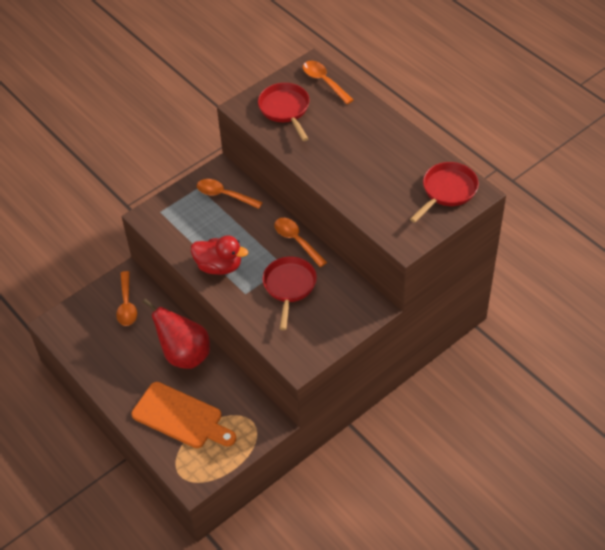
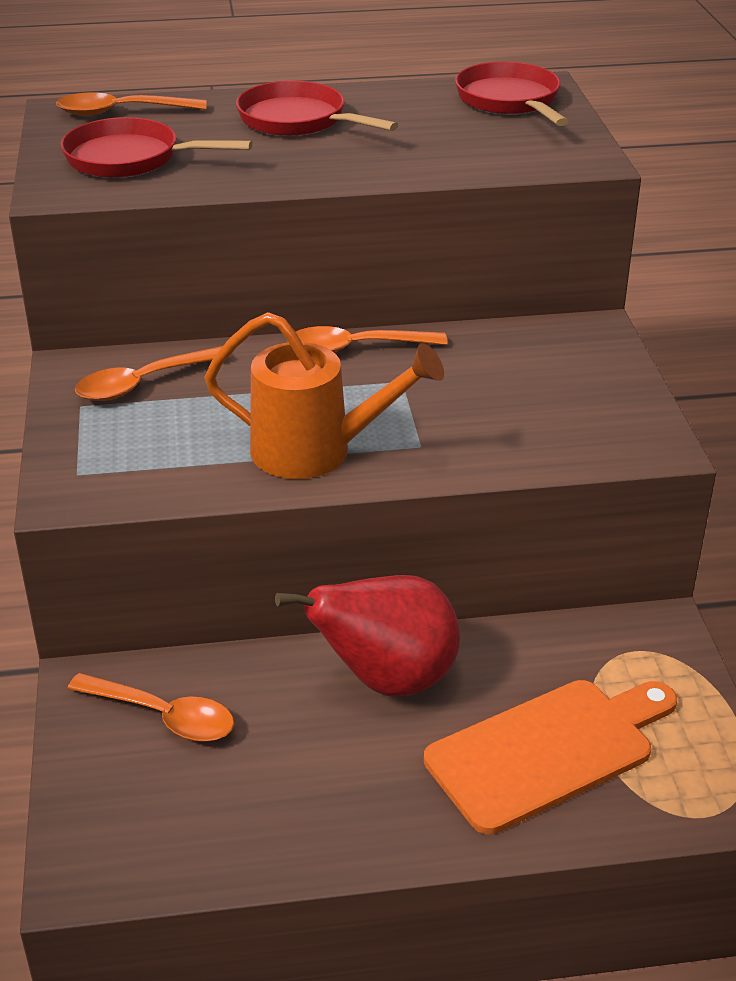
camera: 60 degrees left, 15 degrees down
(219, 266) = (316, 451): red duck -> orange watering can
(289, 287) = (456, 392): red pan -> red pan (298, 120)

